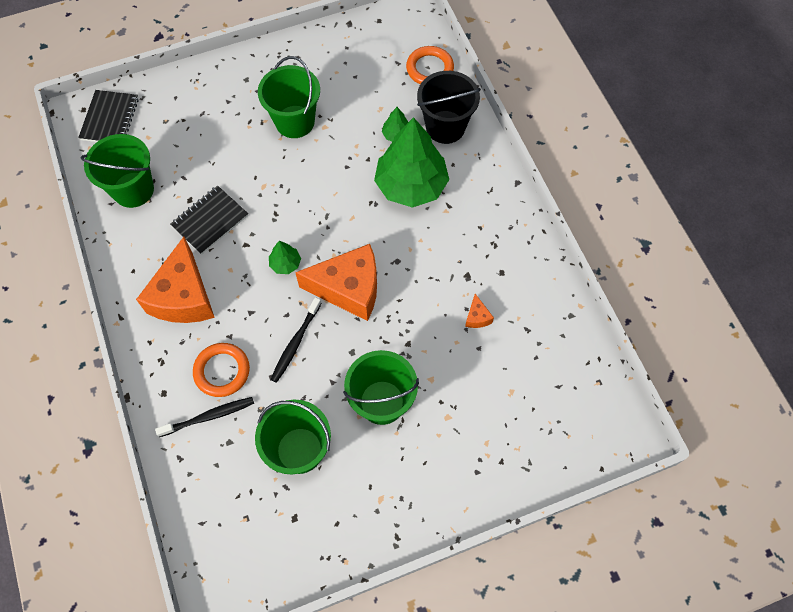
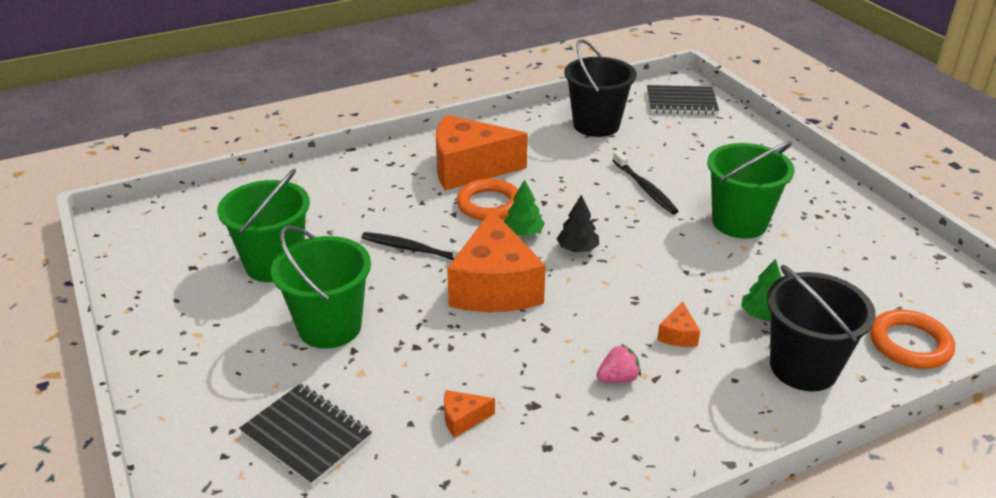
camera: 85 degrees right, 30 degrees down
(133, 190) = (596, 125): green bucket -> black bucket
(209, 416) = (324, 199): black toothbrush -> black toothbrush (645, 188)
(210, 221) = (570, 175): black notebook -> black notebook (306, 436)
(222, 371) = (378, 201): orange ring -> orange ring (489, 204)
(311, 229) = (577, 249): none -> black tree
(411, 185) = (678, 335): green tree -> orange cheese
(447, 226) = (618, 378): none -> pink strawberry

